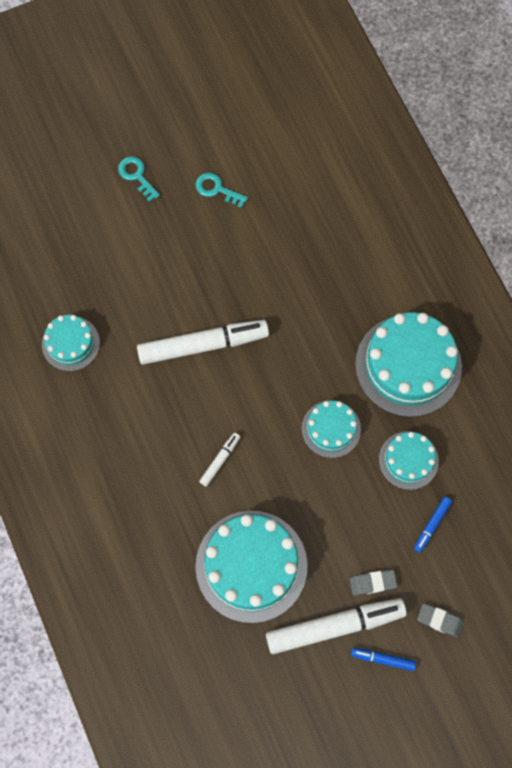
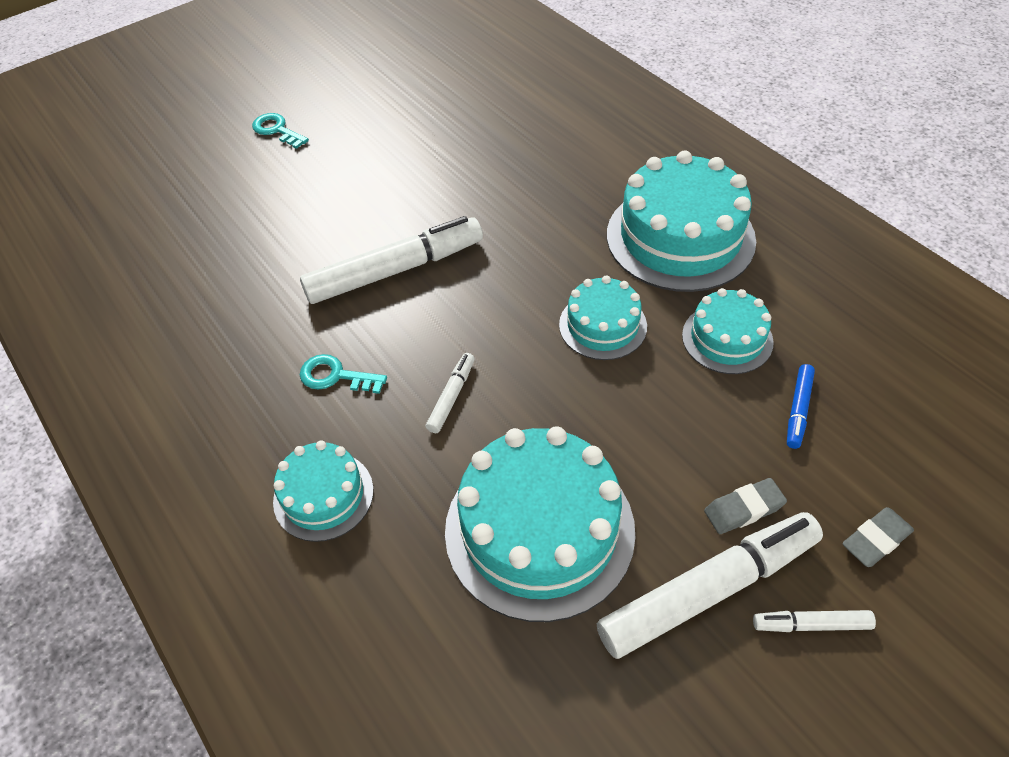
camera: 10 degrees left, 20 degrees down
(71, 343) = (206, 305): turquoise cake -> turquoise cake (323, 495)
(217, 189) = (379, 124): turquoise key -> turquoise key (336, 376)
(383, 659) = (811, 624): blue marker -> white marker
(440, 620) = (875, 540): grey eraser -> grey eraser turned 45 degrees counterclockwise

